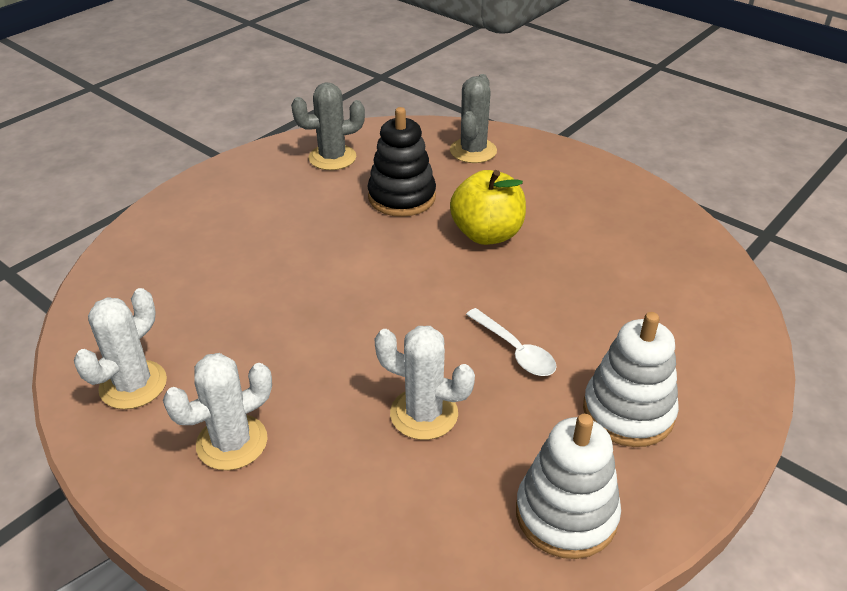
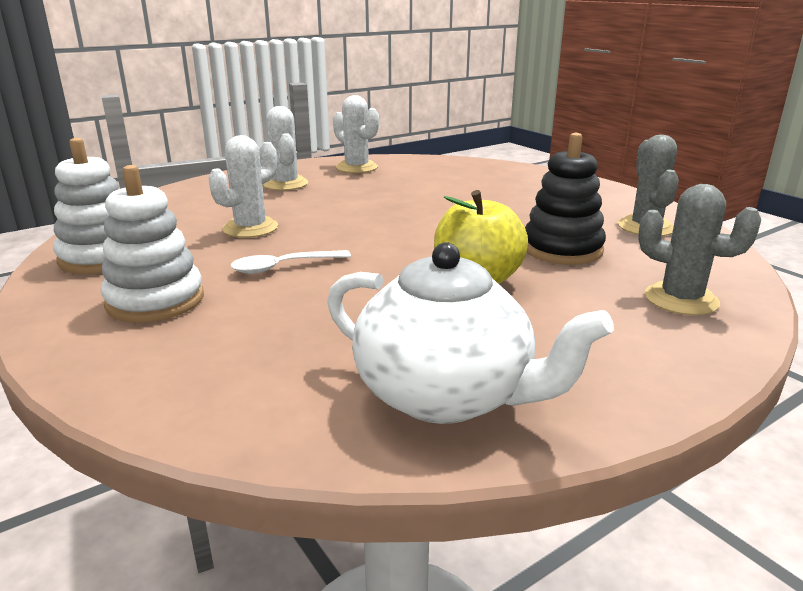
camera: 105 degrees right, 15 degrees down
(648, 230) = (446, 395): none -> white teapot

